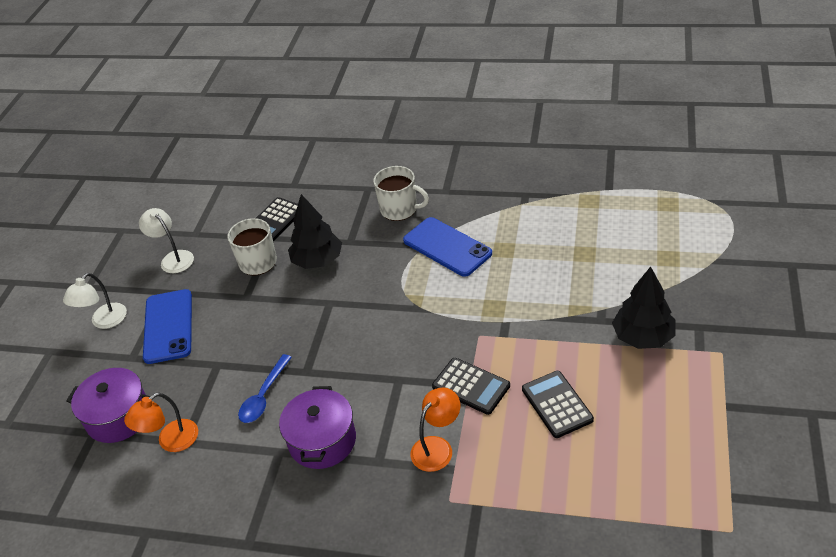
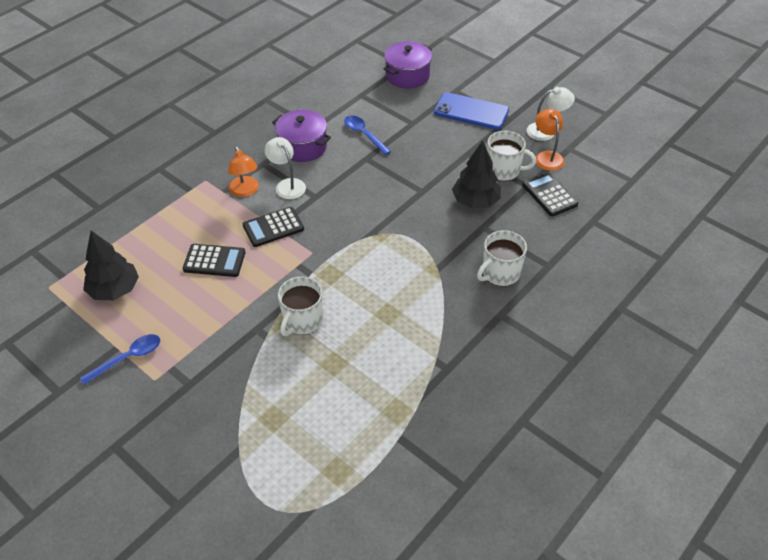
camera: 115 degrees right, 5 degrees up
(104, 321) = (503, 86): white lamp -> white lamp (287, 185)
(171, 441) = (366, 90): orange lamp -> orange lamp (547, 156)
(447, 247) = (424, 280): blue phone -> none
(562, 296) = (302, 321): none -> white mug
(642, 337) = (216, 342): black tree -> black tree (114, 290)
(725, 388) = (128, 358): none -> blue spoon

